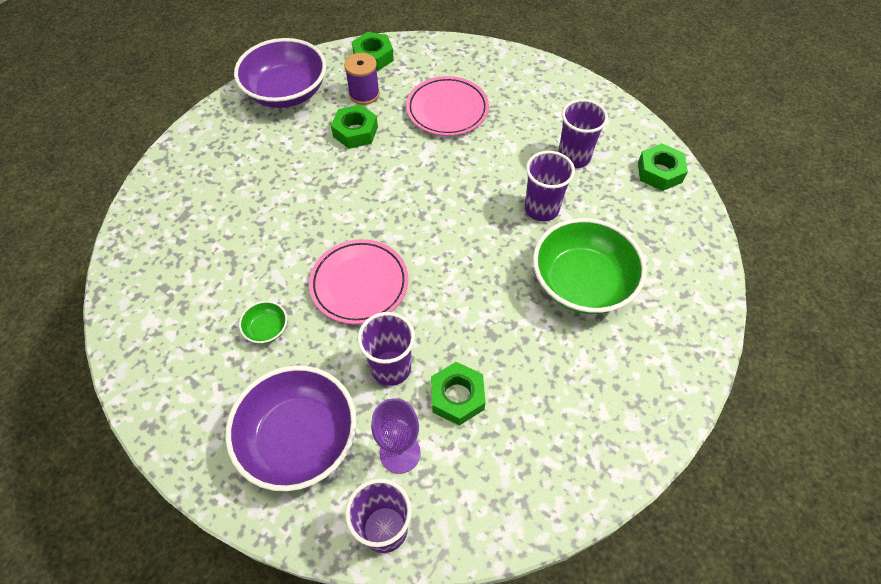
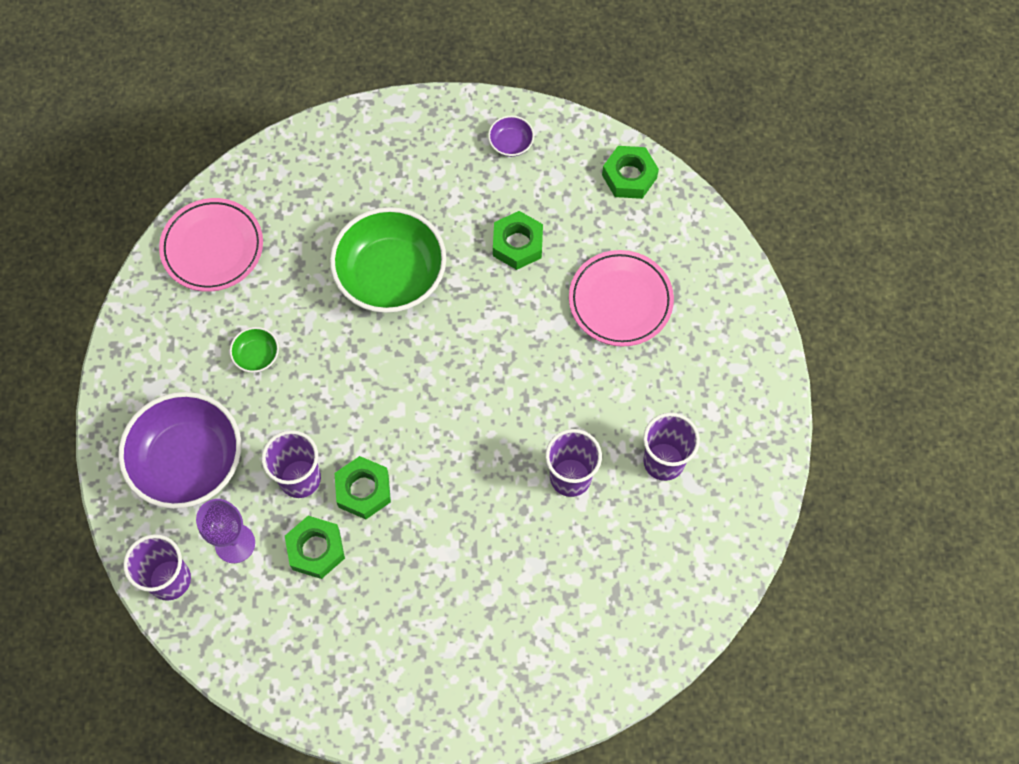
camera: 50 degrees right, 10 degrees up
(286, 92) = (511, 143): purple bowl -> purple bowl, size x0.42
(359, 284) = (356, 389): pink plate -> pink plate (212, 248)
(364, 94) = (572, 211): purple spool -> none
(582, 283) = (514, 571): green bowl -> green bowl (391, 275)
(659, 172) = (716, 555): green nut -> green nut (363, 490)

